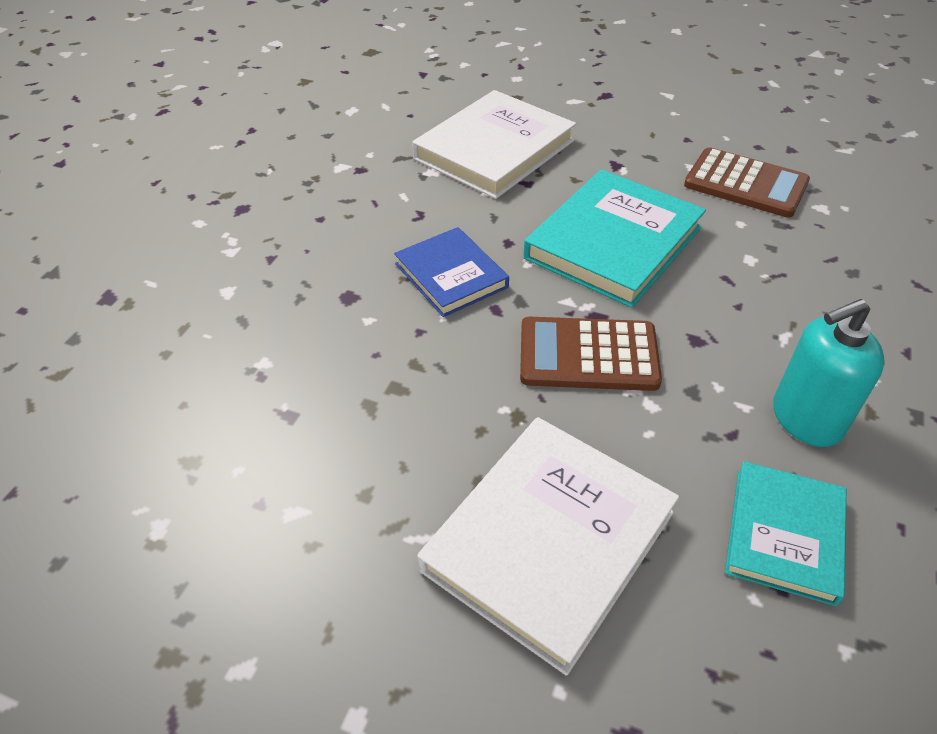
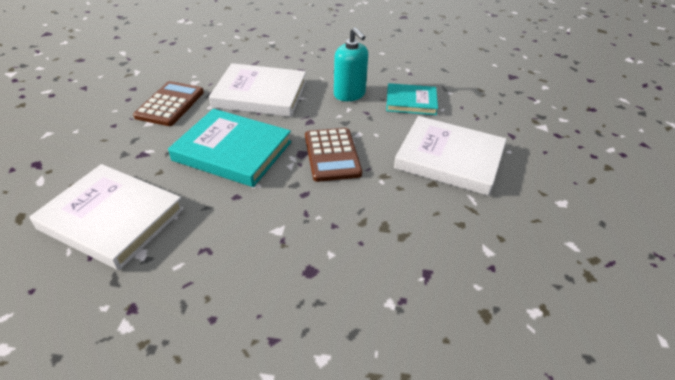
camera: 105 degrees left, 5 degrees down
(451, 275) = (276, 219): blue book -> none
(789, 283) = (260, 94): none -> white book

